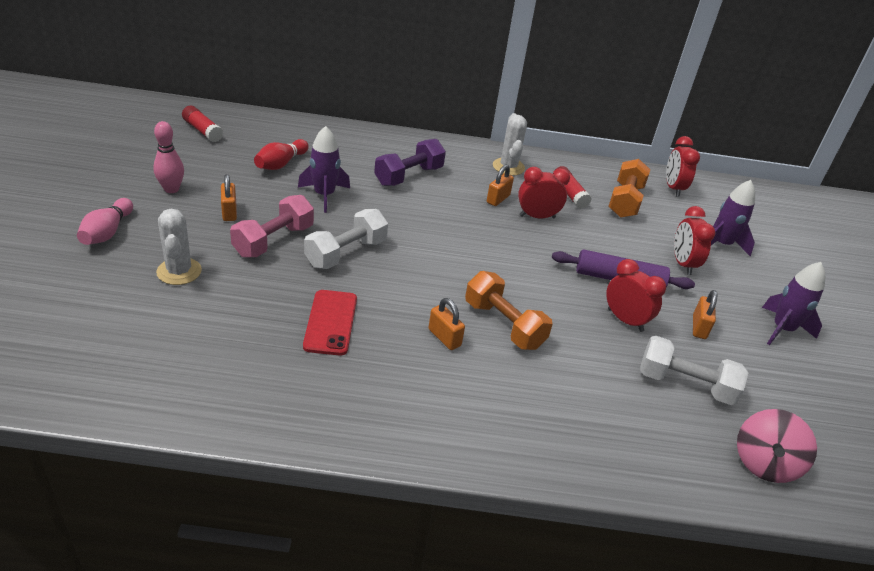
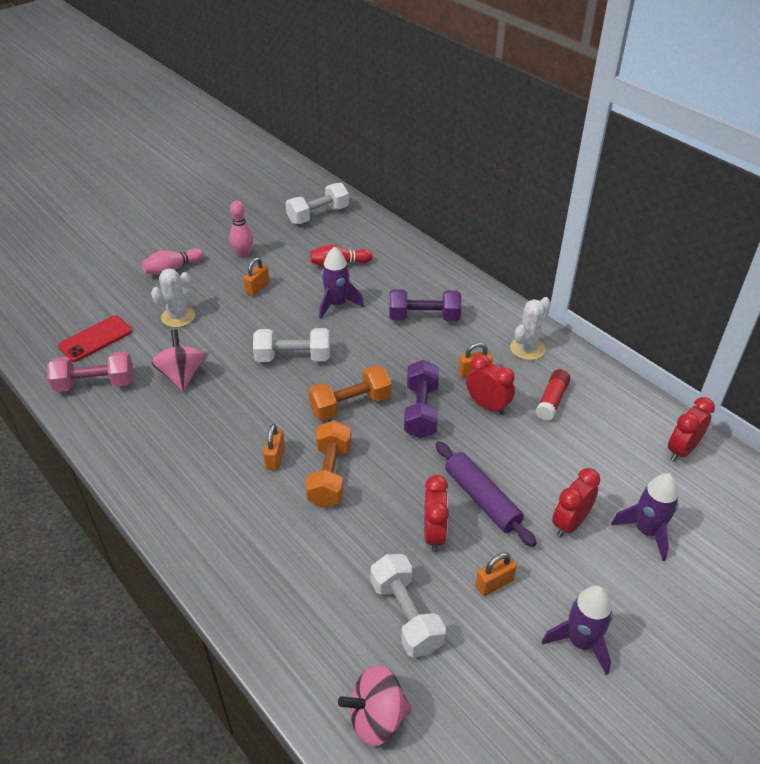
camera: 50 degrees right, 5 degrees up
(202, 131) = (318, 215): red glue stick -> white dumbbell
(261, 320) = (182, 375): none -> pink spinning top
(274, 241) = (258, 323): pink dumbbell -> pink dumbbell (95, 384)
(330, 322) = (218, 402): red phone -> red phone (95, 339)
(500, 242) = (421, 410): none -> purple dumbbell
(625, 201) = (602, 435): orange dumbbell -> orange dumbbell (350, 404)

